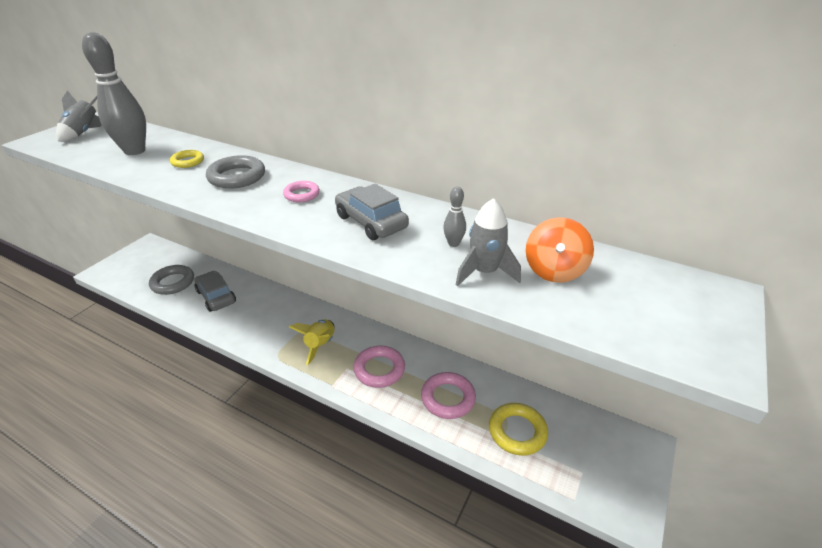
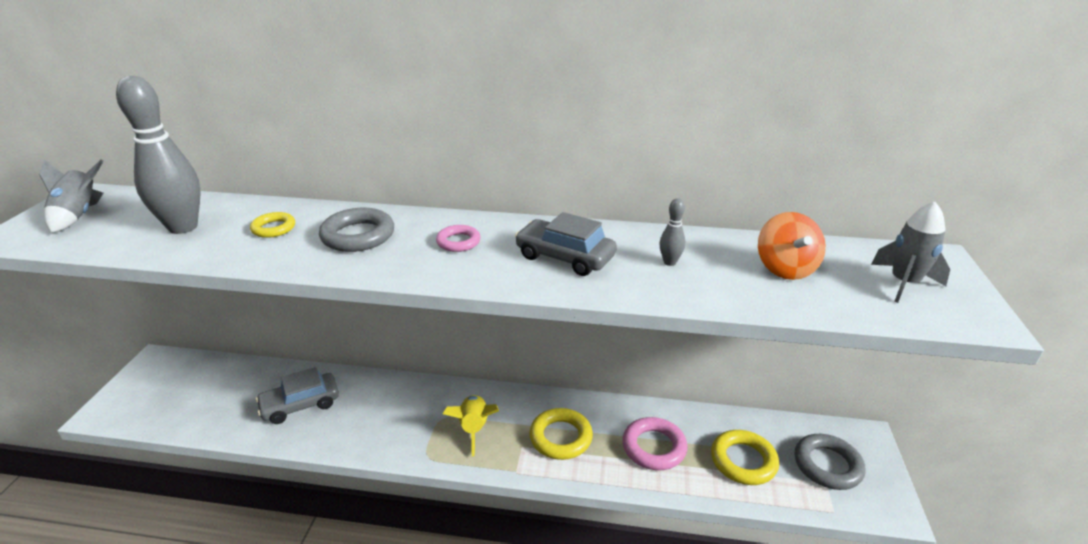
camera: 20 degrees left, 5 degrees down
(173, 282) = (226, 402): grey ring -> grey ring (827, 465)
(216, 296) = (300, 405): grey car -> grey car turned 60 degrees counterclockwise
(379, 369) = (560, 437): pink ring -> yellow ring
(484, 272) = (723, 284): grey rocket -> grey rocket (904, 283)

